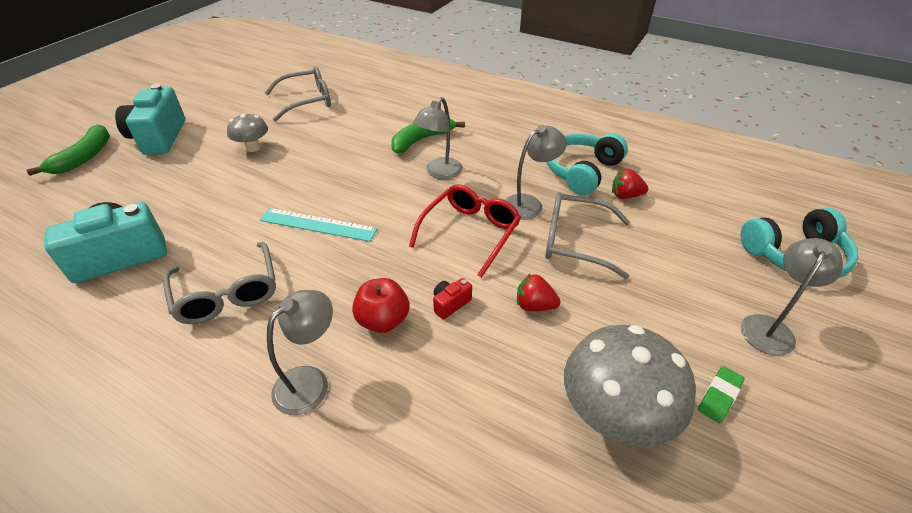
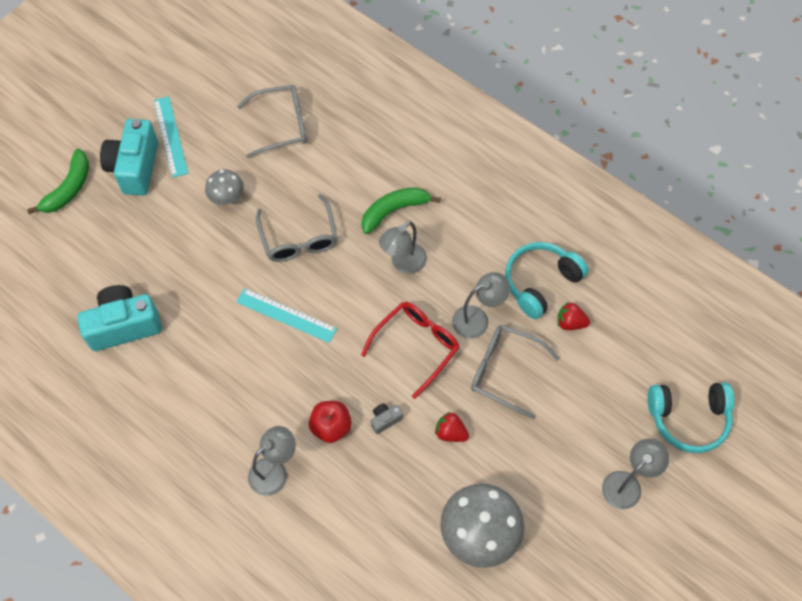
camera: 10 degrees right, 20 degrees up
(199, 116) = (170, 136): none -> turquoise ruler
(227, 293) = (213, 380): grey glasses -> grey glasses (299, 238)
(450, 304) = (385, 420): red camera -> grey camera
(719, 396) = (559, 532): green eraser -> none

